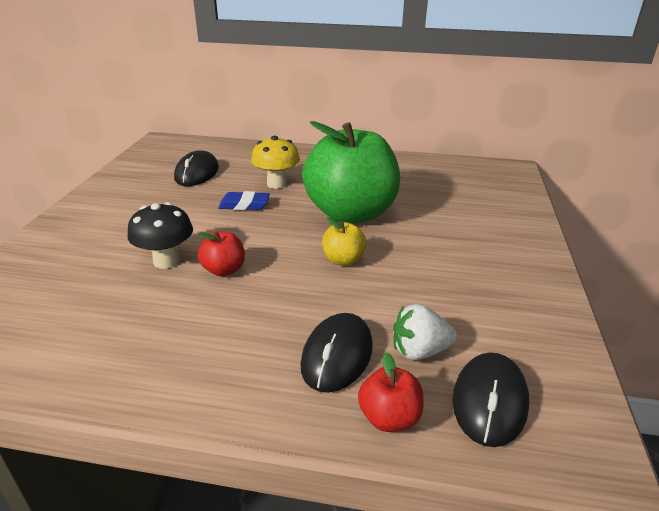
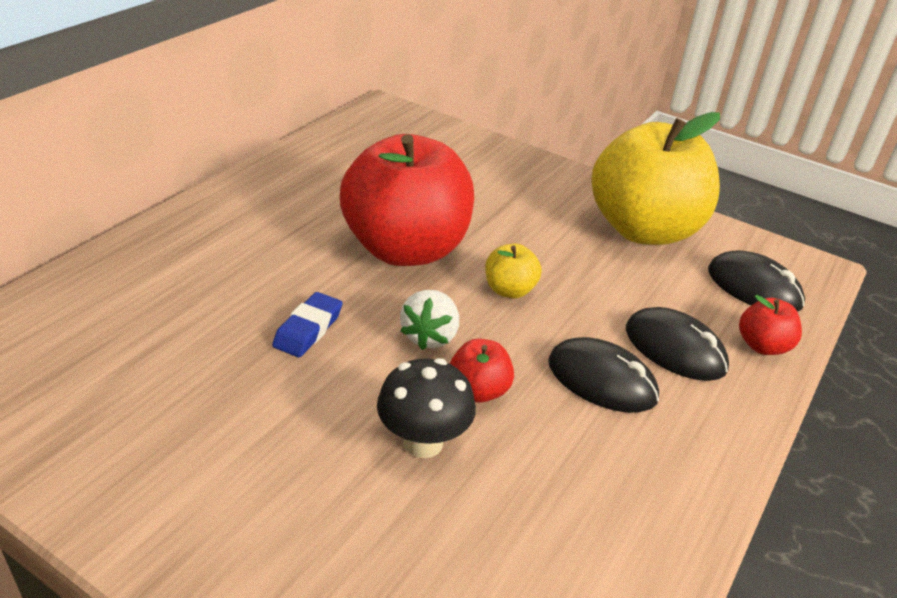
camera: 70 degrees left, 5 degrees up
(197, 173) = (141, 353): black mouse -> black mouse (602, 380)
(276, 184) = (266, 282): yellow mushroom -> none
(351, 214) = (406, 249): green apple -> red apple
(419, 351) = (683, 298): white strawberry -> white strawberry (430, 336)
(505, 311) = (644, 230): none -> yellow apple

